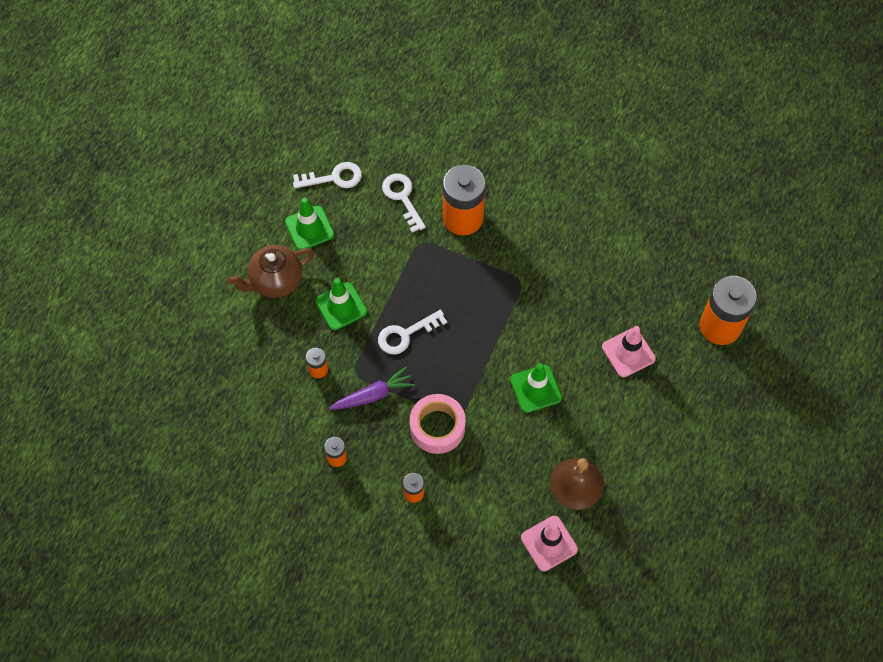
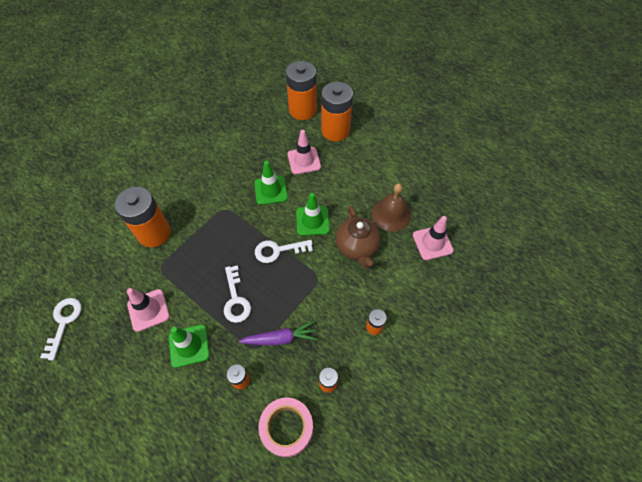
camera: 75 degrees left, 5 degrees down
(275, 281) = (138, 400): brown teapot -> brown teapot (357, 247)
(309, 228) = (101, 355): green traffic cone -> green traffic cone (271, 190)
(369, 251) = (148, 310): none -> pink traffic cone
(373, 395) = (280, 338): purple carrot -> purple carrot turned 90 degrees clockwise
(402, 198) = (113, 272): white key -> white key (278, 250)
(437, 427) = (323, 295): pink tape -> pink tape (287, 428)
(697, 380) = (335, 131): none -> orange battery

